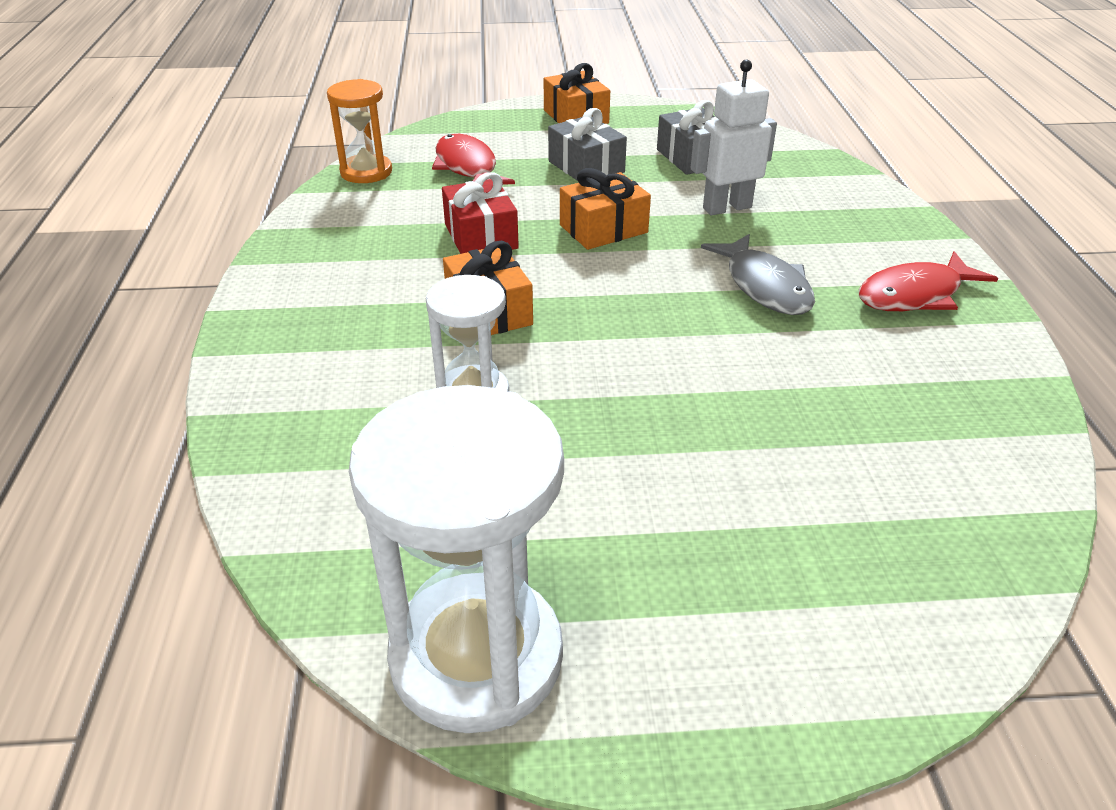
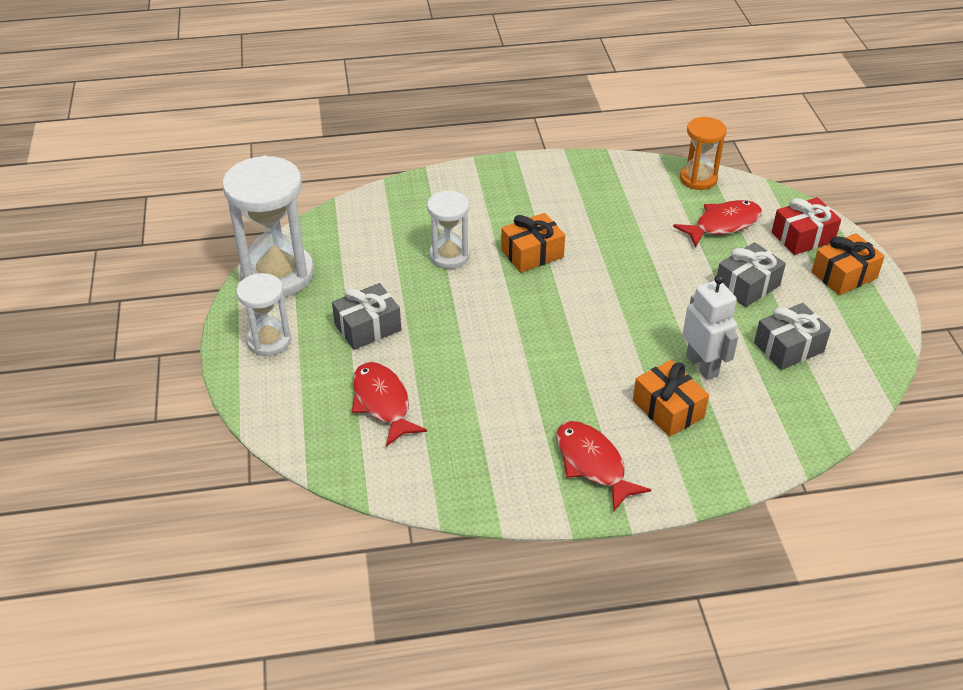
camera: 85 degrees right, 5 degrees up
(481, 236) = (622, 241): red gift -> red gift (803, 237)
(603, 229) = (648, 298): orange gift -> orange gift (668, 409)
(658, 504) = (367, 327): none -> grey gift
(701, 665) = (269, 341): none -> white hourglass
(765, 286) = (587, 381): grey fish -> none
(850, 487) = (382, 403): none -> red fish

